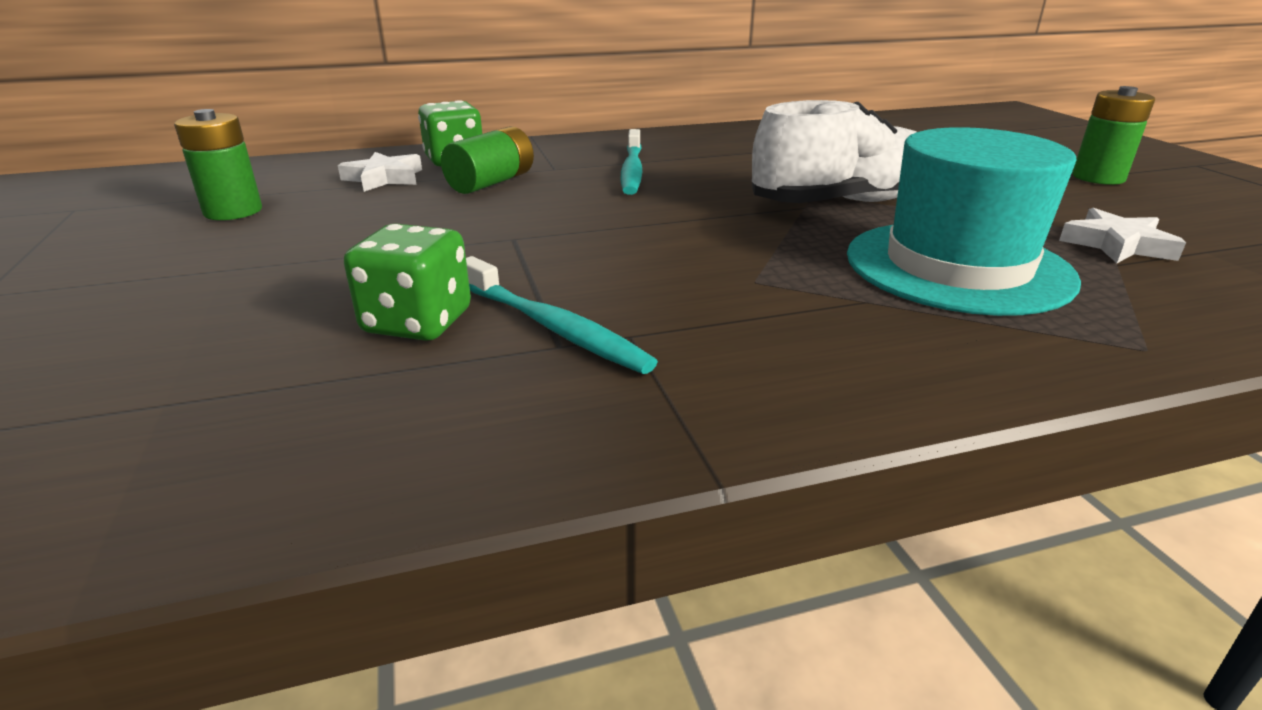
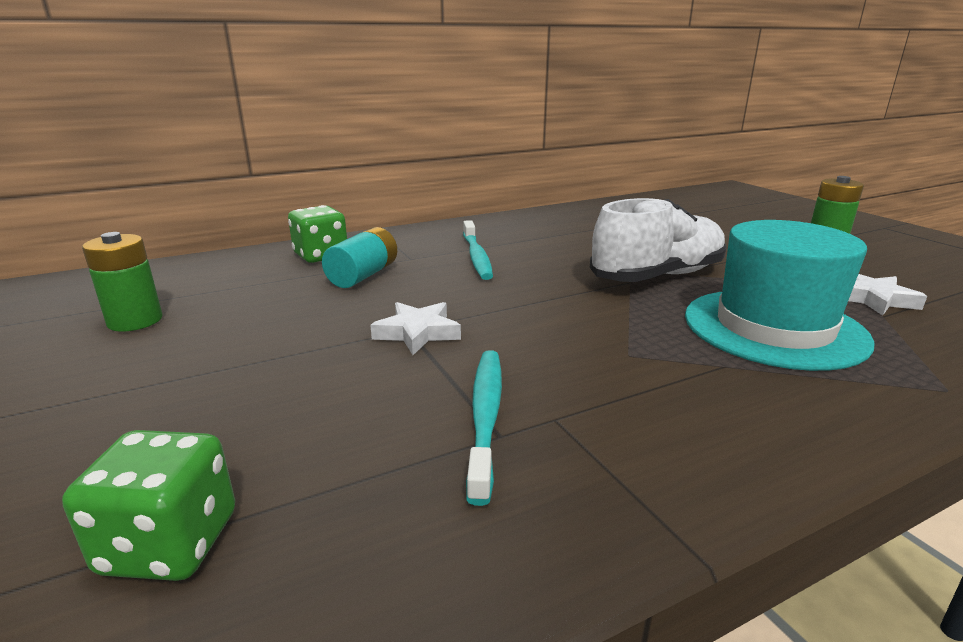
camera: 10 degrees left, 5 degrees down
(384, 178) = (265, 277): white star -> white star (417, 333)
(417, 322) = (362, 424): green dice -> green dice (170, 543)
(491, 183) = (363, 275): green battery -> turquoise battery
(552, 327) = (485, 417): turquoise toothbrush -> turquoise toothbrush turned 120 degrees counterclockwise

